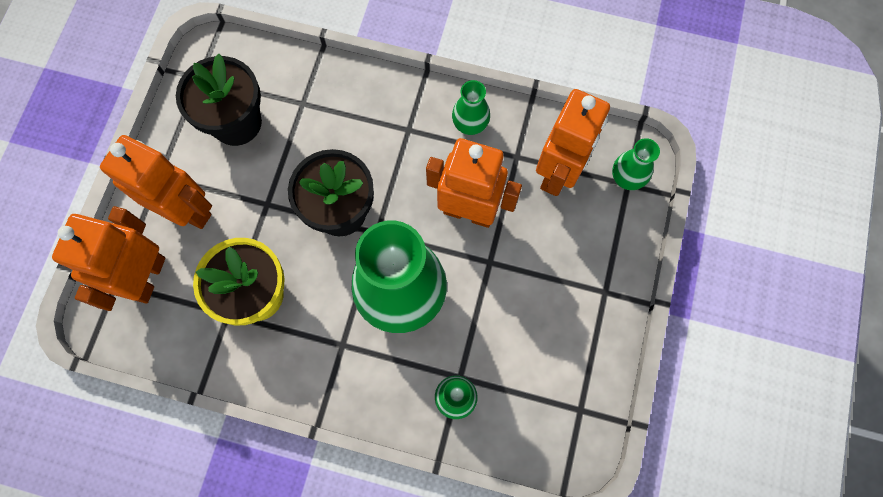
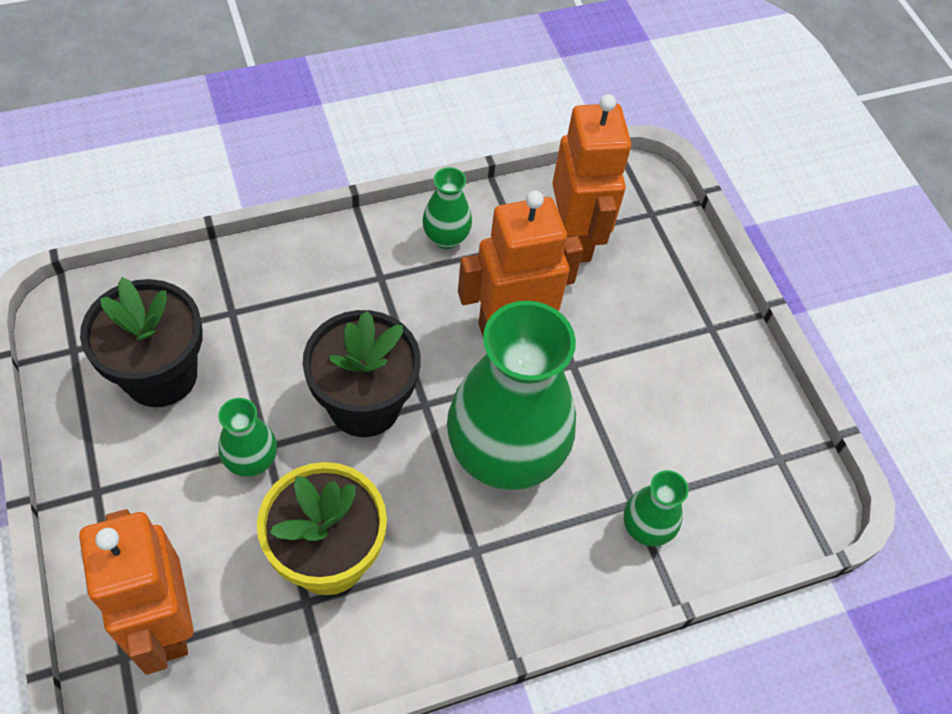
camera: 40 degrees left, 15 degrees down
(187, 210) = (165, 511): orange robot -> none
(626, 178) = (646, 208): green vase -> green vase (252, 461)

